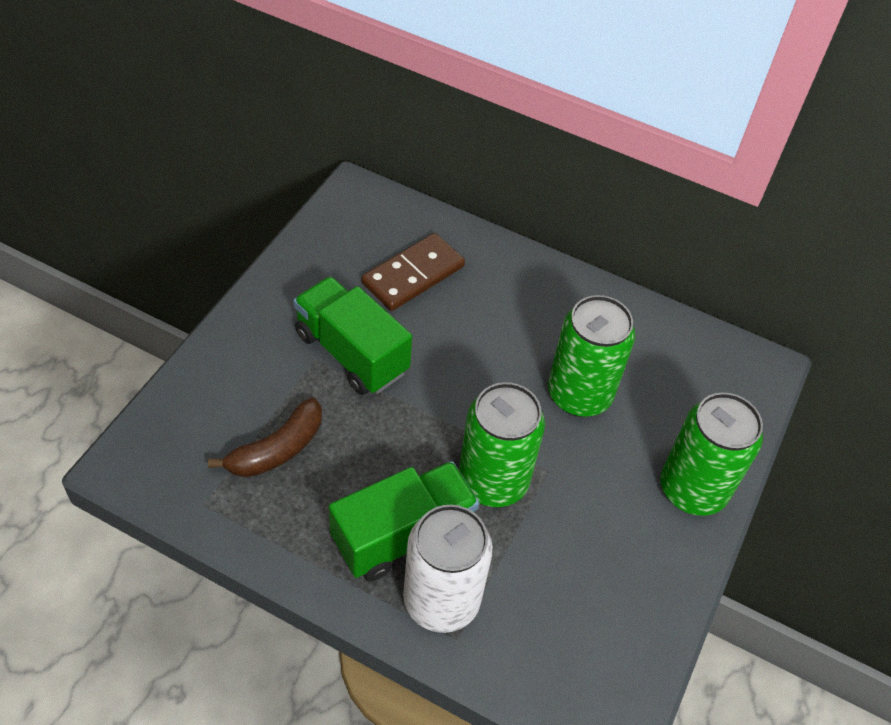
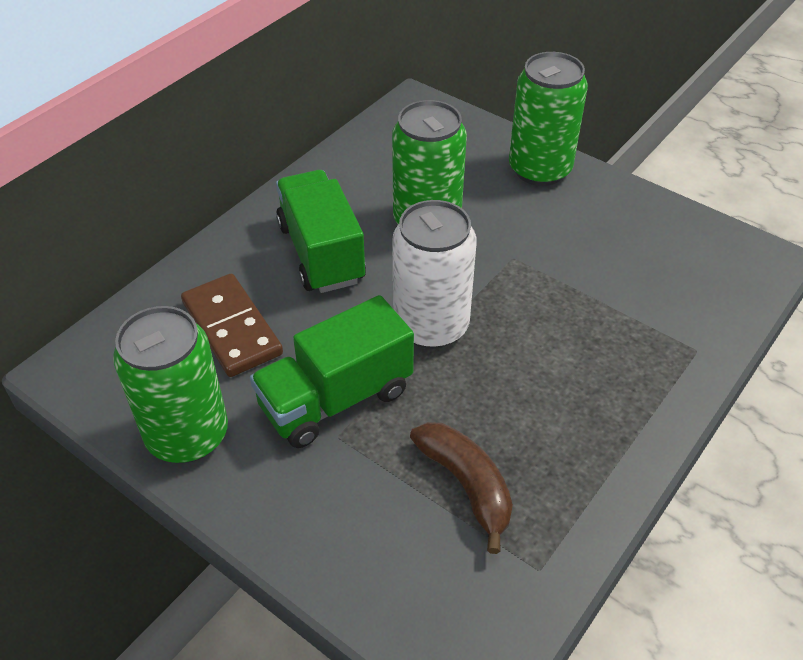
camera: 75 degrees left, 5 degrees down
(403, 534) = (584, 378): green truck -> green truck (321, 253)
(441, 600) = (657, 356): white can -> white can (431, 326)
(493, 481) = (523, 299): green can -> green can (187, 435)

